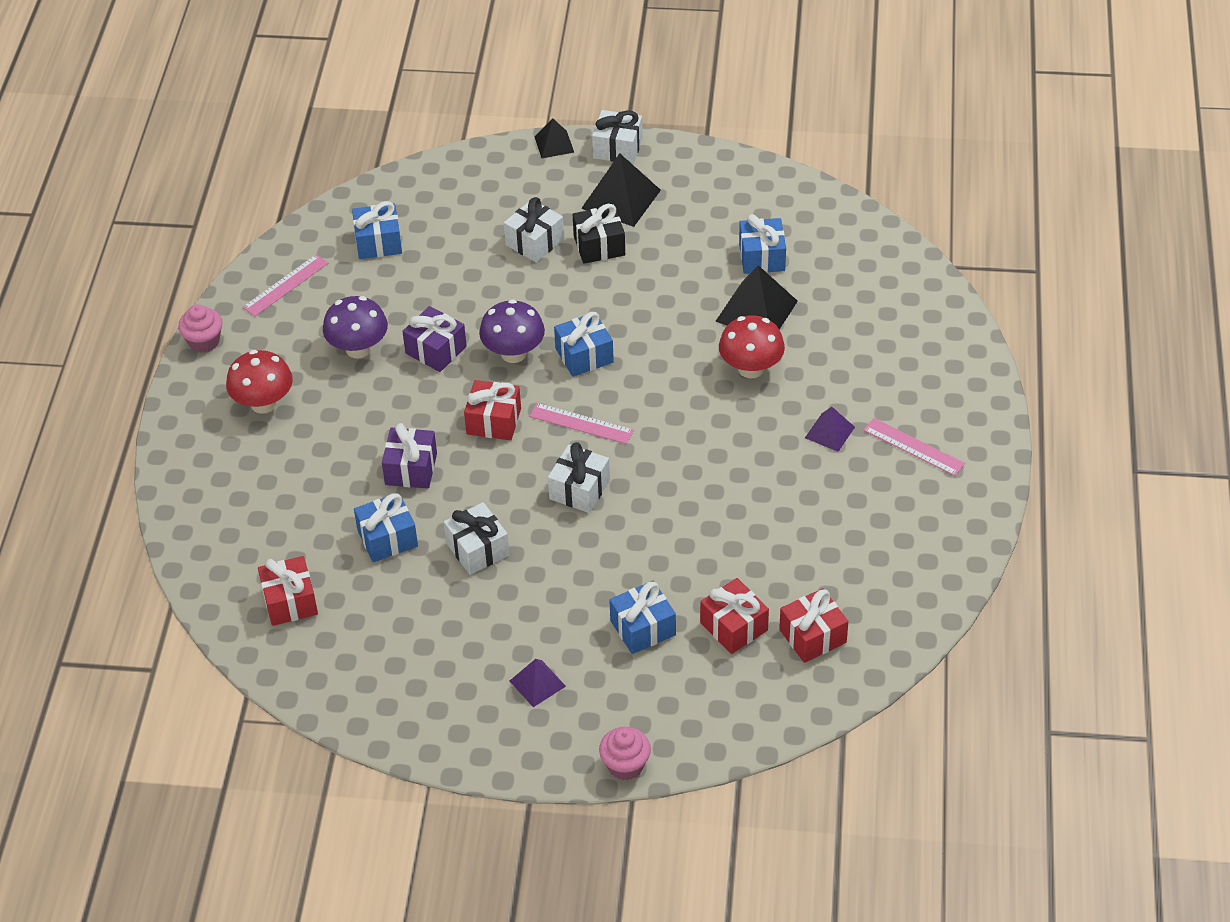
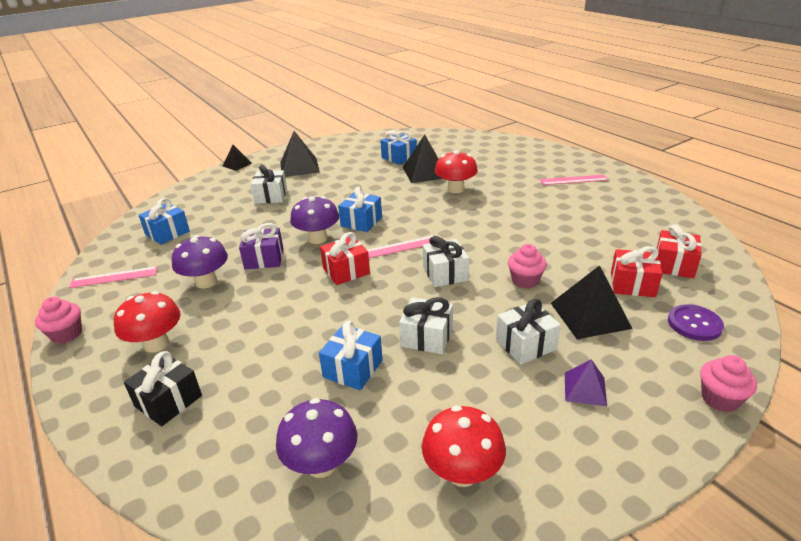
camera: 40 degrees left, 15 degrees down
(285, 285) = (114, 277): pink ruler -> pink ruler turned 75 degrees clockwise
(290, 601) = (321, 464): red gift -> purple mushroom
(372, 675) = (462, 472): none -> red mushroom
(411, 469) = (320, 321): purple gift -> none
(599, 245) = (310, 184): black gift -> black gift (168, 401)
(617, 148) = (274, 154): white gift -> white gift (525, 344)
(641, 550) = (525, 280): none -> pink cupcake
(643, 628) = (590, 315): blue gift -> black pyramid
(718, 701) = (694, 324): none -> purple button
(829, 432) = (530, 192): purple pyramid -> none

